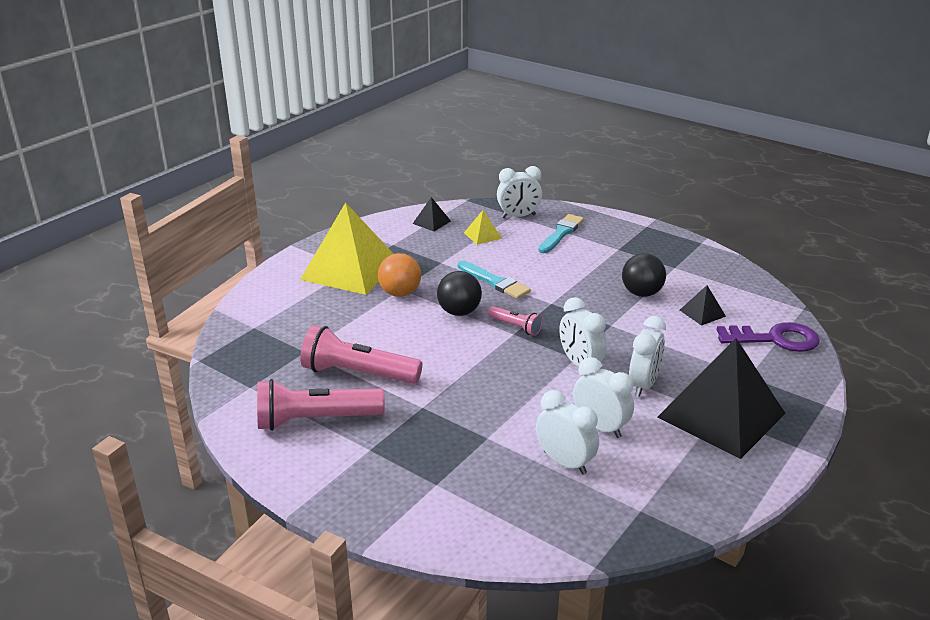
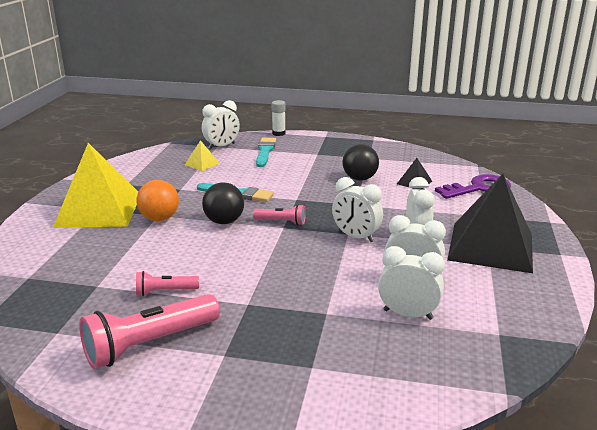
camera: 25 degrees left, 5 degrees down
(358, 373) = (165, 292): pink flashlight -> pink flashlight, size x0.52
(431, 222) = (150, 162): black pyramid -> none
(594, 211) = (278, 133): none -> white glue stick

